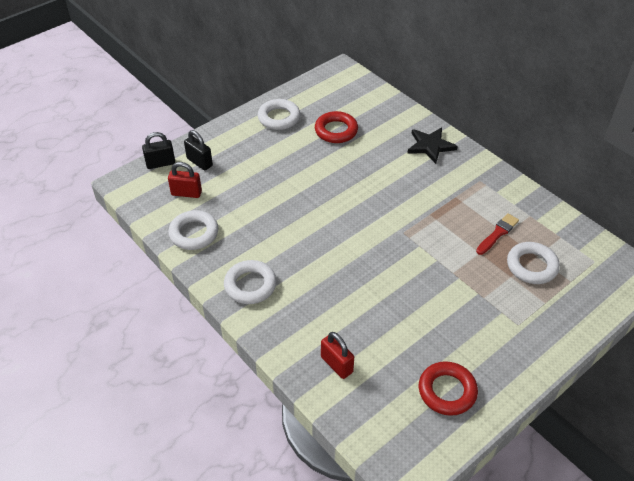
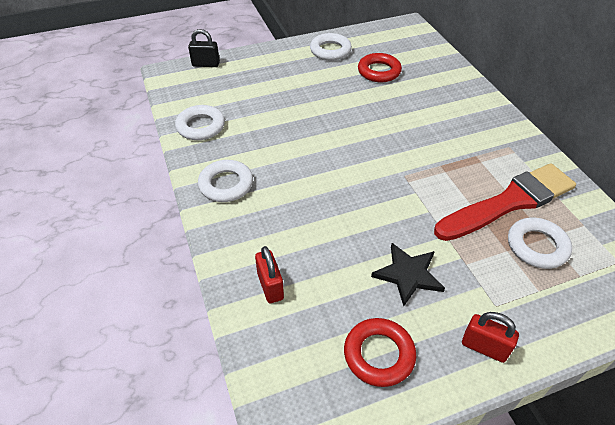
camera: 20 degrees right, 0 degrees up
(186, 193) = (214, 92): red padlock -> red padlock (484, 347)
(199, 162) = (239, 70): black padlock -> none
(430, 146) = (468, 104): black star -> black star (408, 275)
(498, 233) = (509, 202): red brush -> red brush, size x2.25

